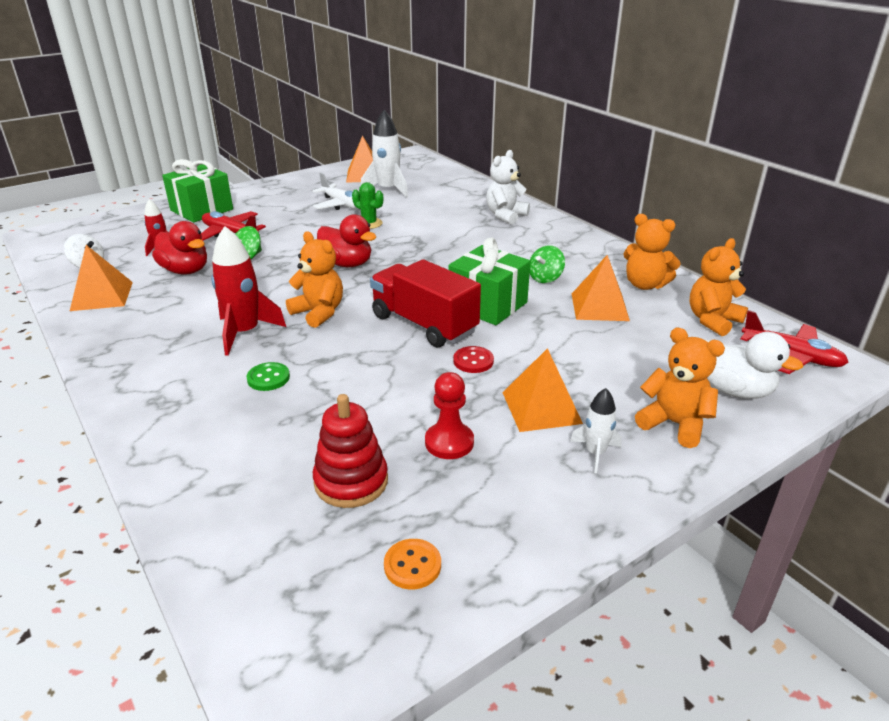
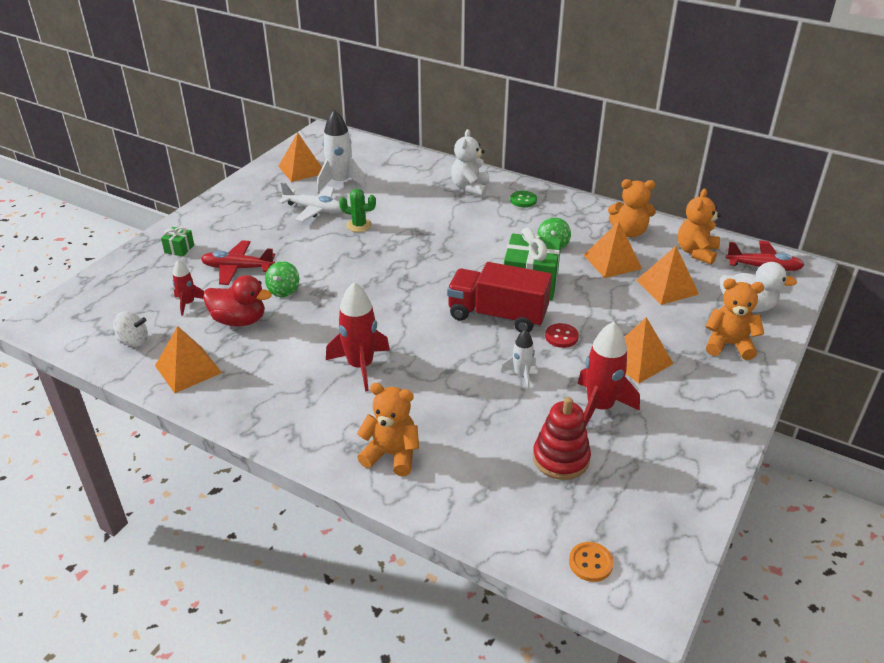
camera: 25 degrees left, 5 degrees up
(202, 210) = (179, 249): green gift -> green gift, size x0.46
(268, 378) = (422, 400): green button -> green button (523, 200)
(319, 312) = (403, 329): orange teddy bear -> orange teddy bear (391, 455)
(347, 264) = (380, 274): red duck -> none
(412, 565) = (650, 499): orange button -> orange button (590, 563)
(449, 442) = (600, 407): red pawn -> red rocket
(595, 453) = (697, 383): white rocket -> white rocket (521, 375)
(645, 345) = (667, 287): none -> orange pyramid

